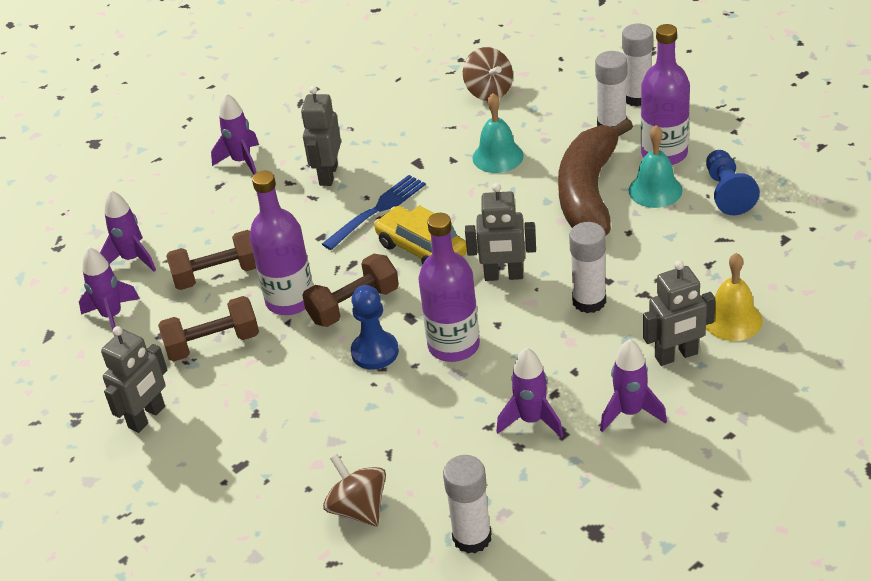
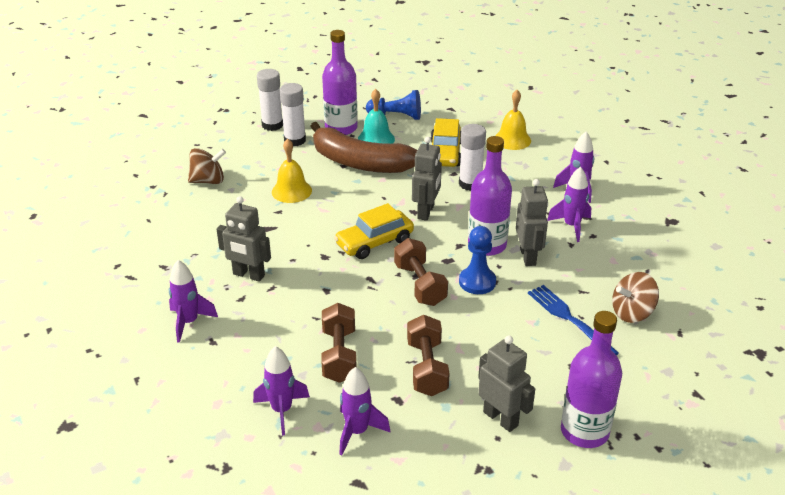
camera: 80 degrees left, 5 degrees down
(290, 300) = (396, 317): purple bottle -> purple bottle (584, 431)
(377, 210) = (314, 256): blue fork -> blue fork (569, 319)
(472, 537) = (667, 268): white glue stick -> none
(497, 156) = (291, 191): turquoise bell -> yellow bell
(654, 261) = (445, 153): none -> yellow car
(676, 356) = (535, 164): grey robot -> grey robot (528, 256)

